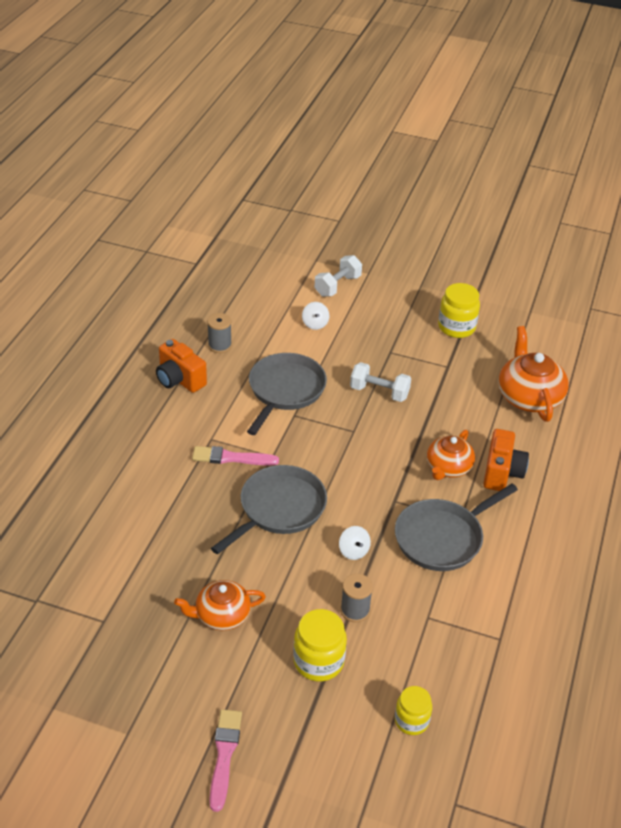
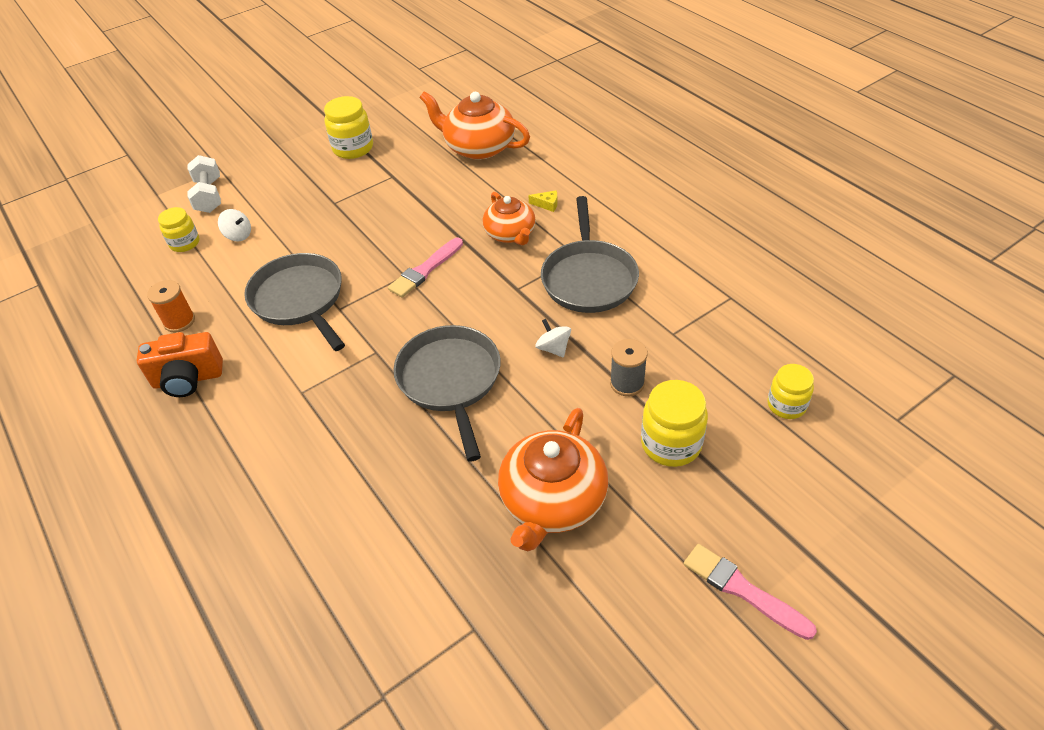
camera: 50 degrees left, 5 degrees up
(219, 345) = (179, 321): grey spool -> orange spool
(221, 615) = (552, 501): orange teapot -> orange teapot, size x1.53
(231, 458) = (345, 387): pink brush -> pink brush (425, 270)
(285, 303) = (185, 243): none -> yellow jar
(353, 551) = (553, 348): white spinning top -> white spinning top turned 135 degrees counterclockwise
(379, 392) = (375, 234): white dumbbell -> none
(501, 472) = (547, 204): orange camera -> yellow cheese

